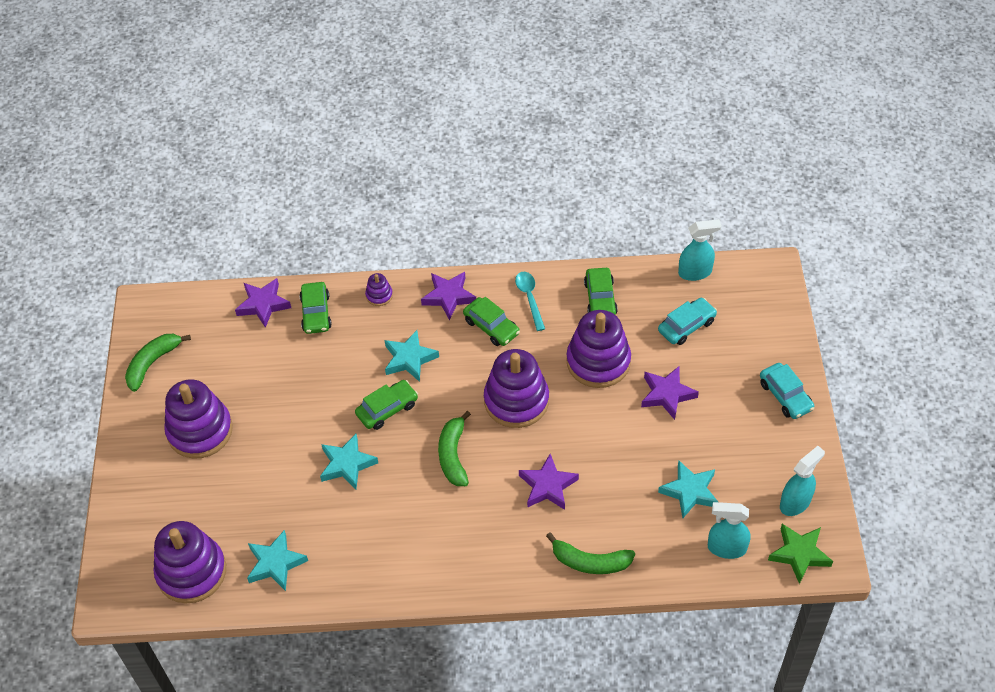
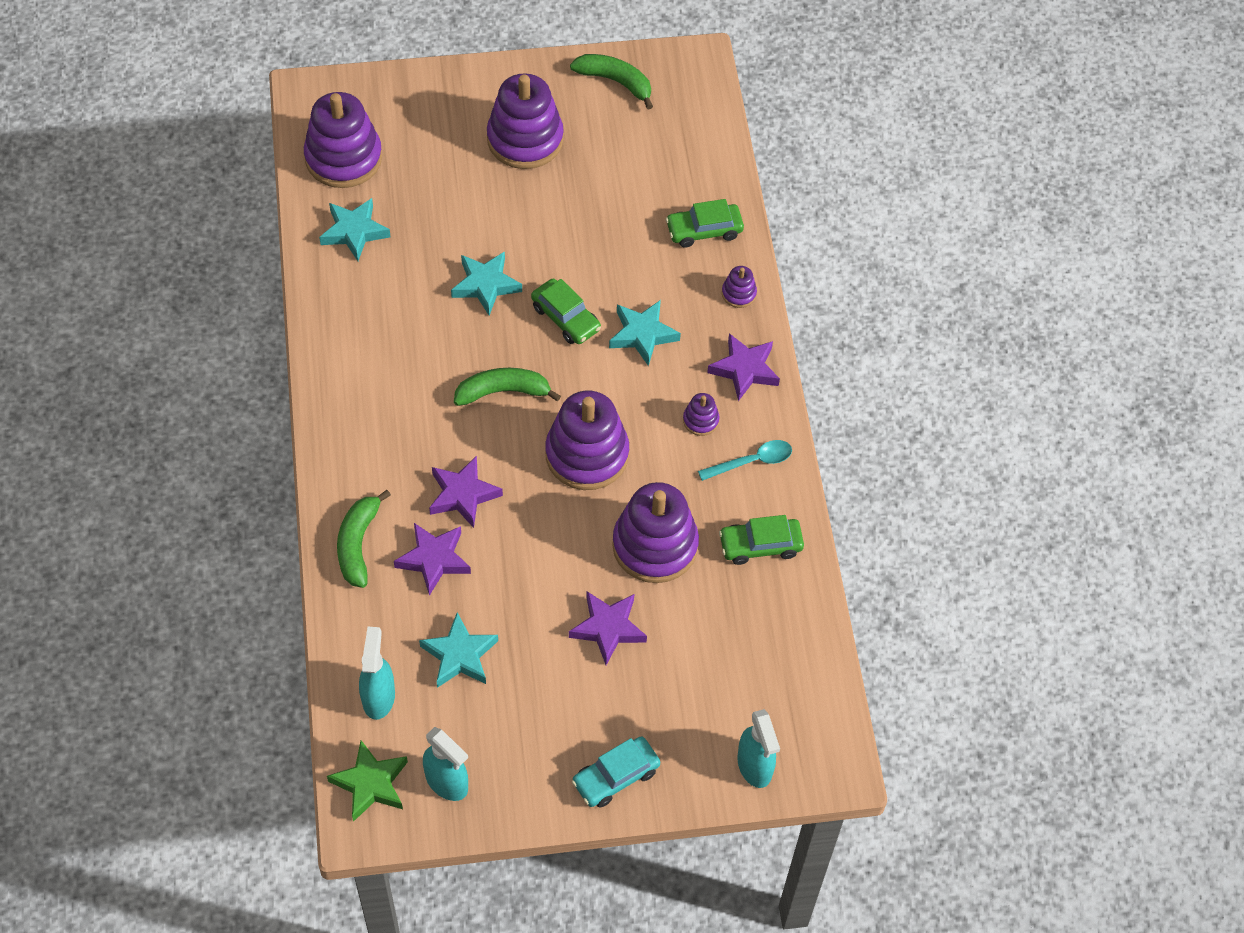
camera: 80 degrees right, 5 degrees up
(263, 305) = (711, 176): purple star -> purple star (434, 559)
(491, 327) = (700, 420): green car -> purple stacking toy
(686, 326) = (724, 653): turquoise car -> none
(695, 272) = (820, 664): turquoise spray bottle -> turquoise spray bottle (755, 766)

